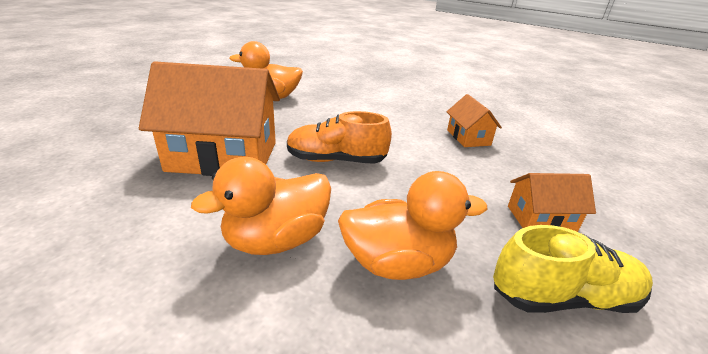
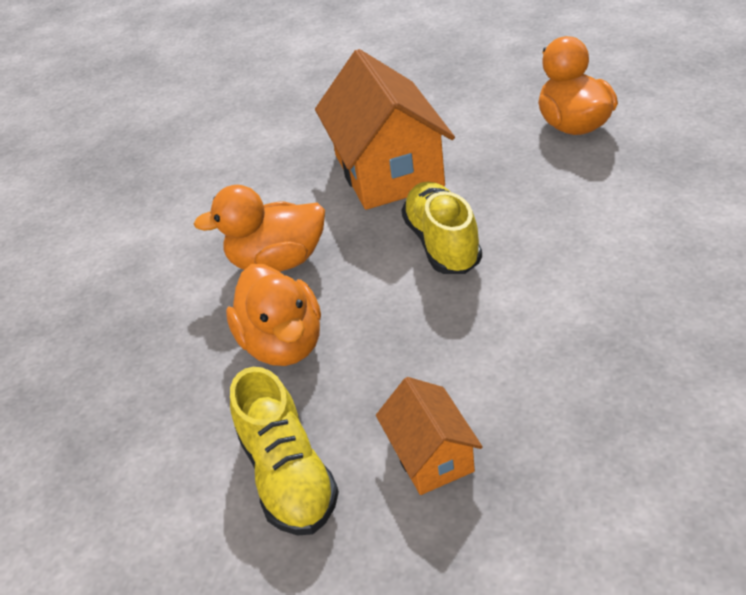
camera: 80 degrees right, 10 degrees up
(276, 240) = (278, 262): orange duck -> orange duck turned 45 degrees counterclockwise
(336, 160) = (442, 244): orange shoe -> yellow shoe
(468, 137) = (635, 348): orange house -> none

